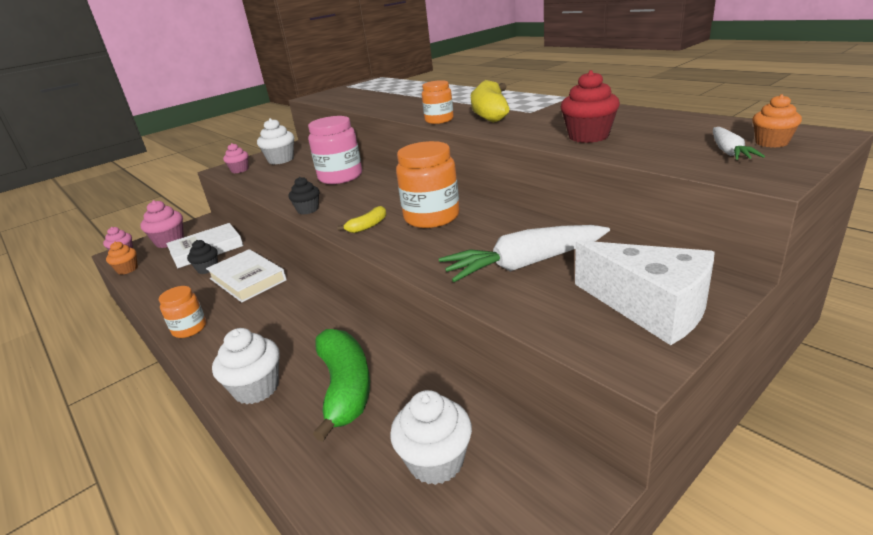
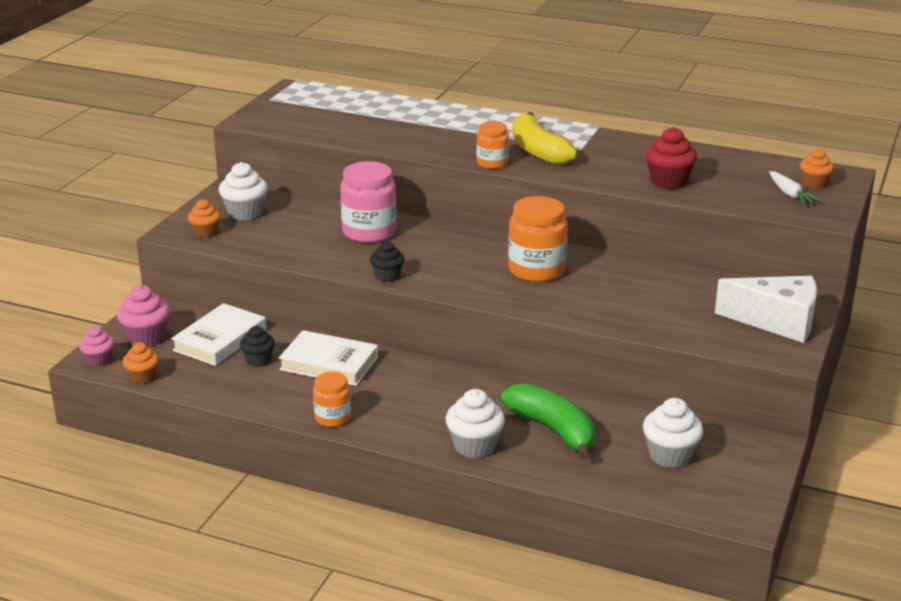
camera: 30 degrees left, 0 degrees up
(240, 170) = (205, 232): pink cupcake -> orange cupcake
(368, 226) = (481, 286): yellow banana -> none
(525, 264) = (664, 303): white carrot -> none

